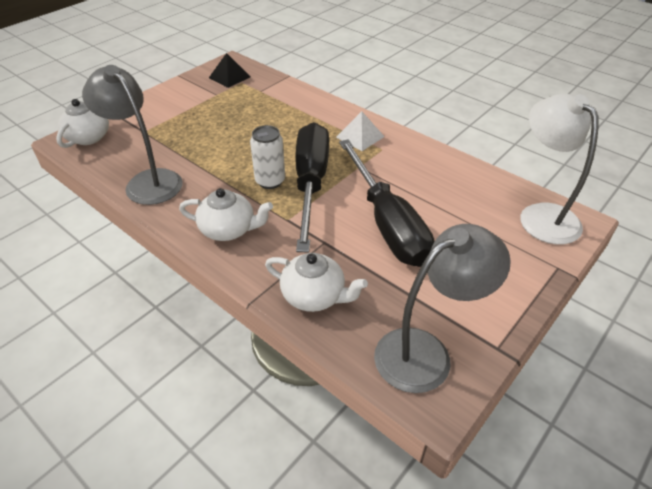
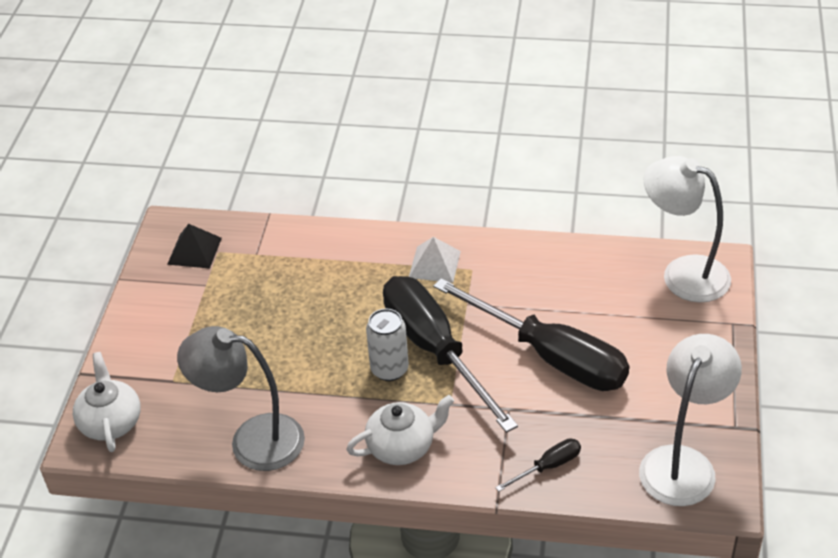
camera: 30 degrees left, 0 degrees up
(314, 296) = (548, 466): white teapot -> black screwdriver
(426, 352) = (683, 463): grey lamp -> white lamp

